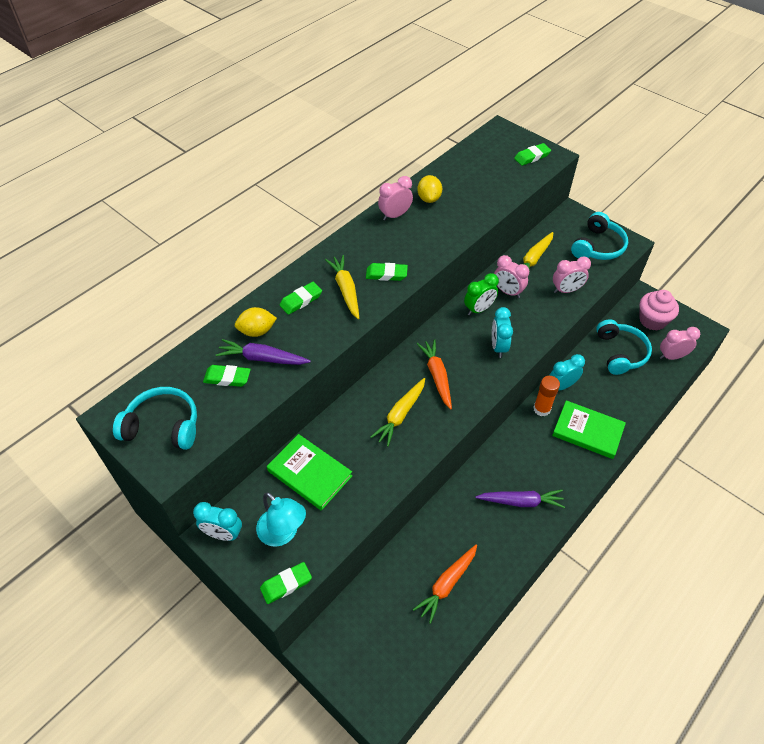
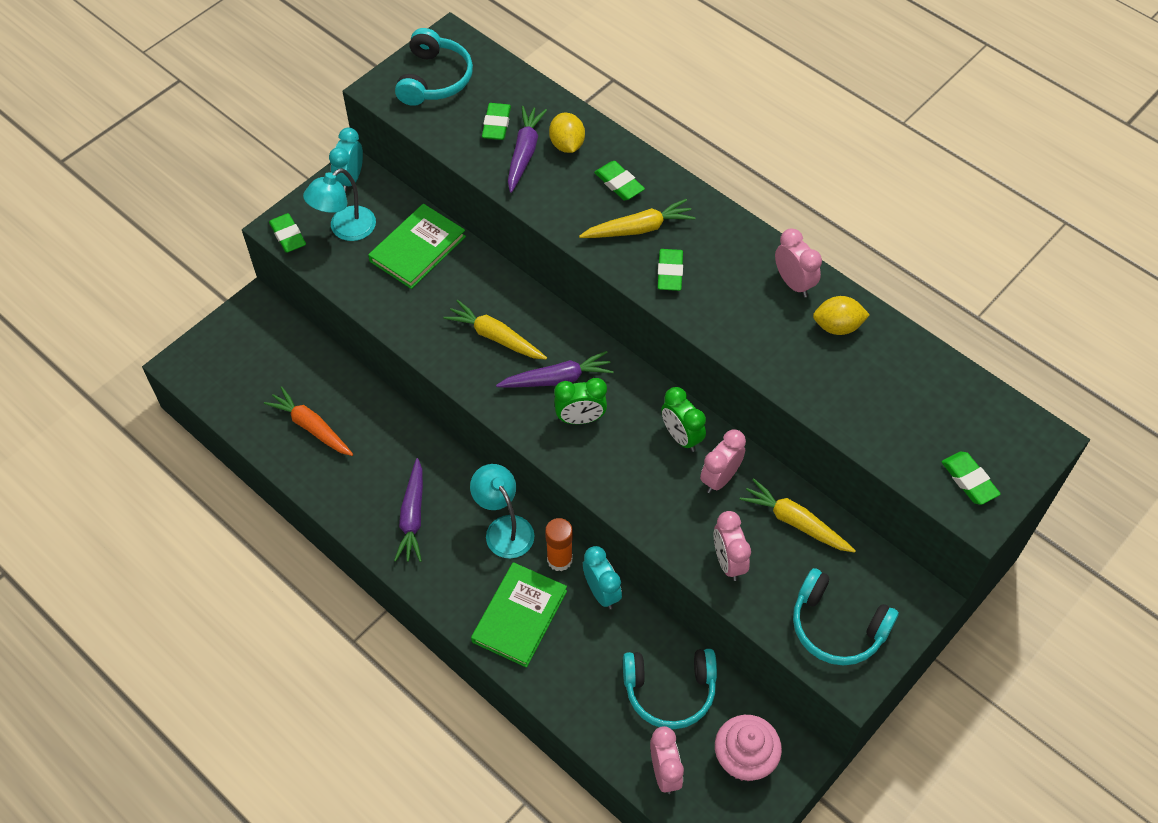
camera: 90 degrees right, 5 degrees up
(437, 376) = (557, 379): orange carrot -> purple carrot
(470, 363) = (580, 419): none -> green clock
(498, 347) = (609, 456): turquoise clock -> none
(522, 442) = (504, 528): none -> turquoise lamp

